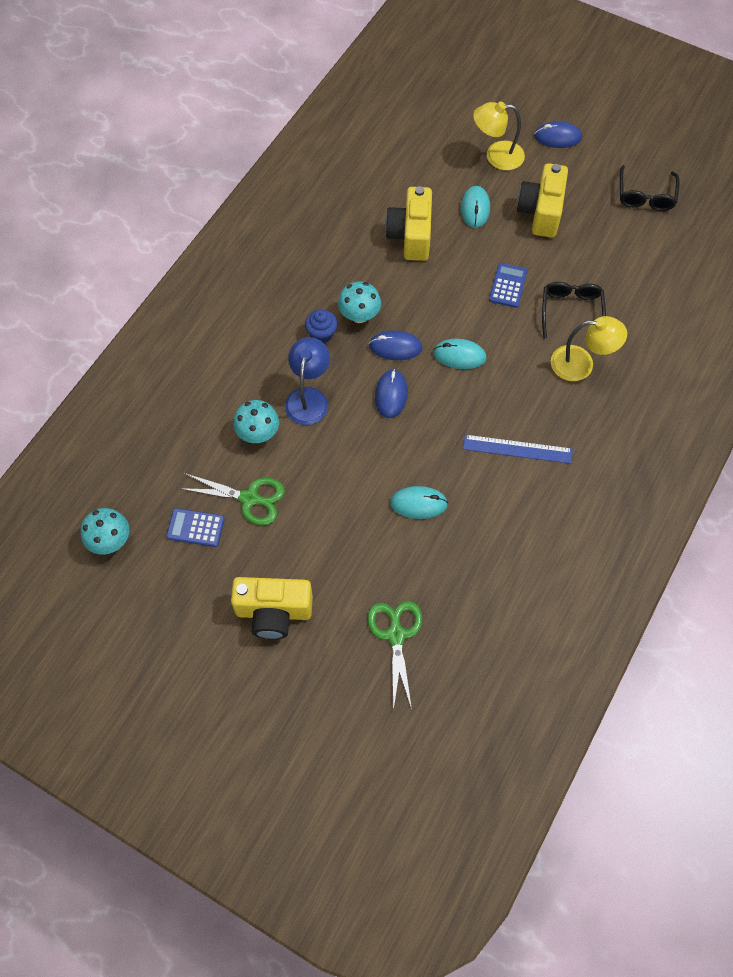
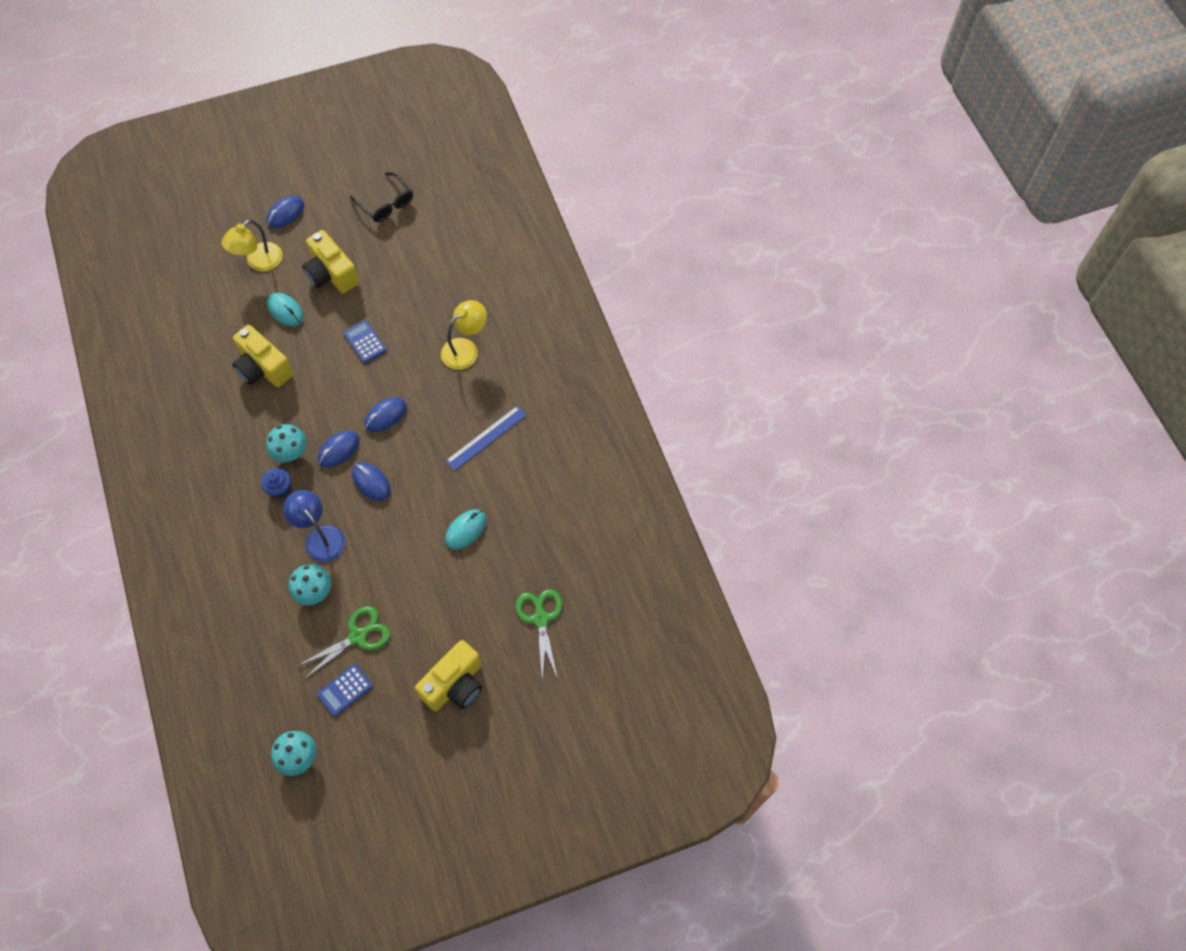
camera: 50 degrees left, 0 degrees up
(396, 634) = (541, 618): green scissors -> green scissors turned 45 degrees clockwise
(459, 355) = (385, 415): turquoise mouse -> blue mouse
(571, 312) = (423, 321): black glasses -> none

